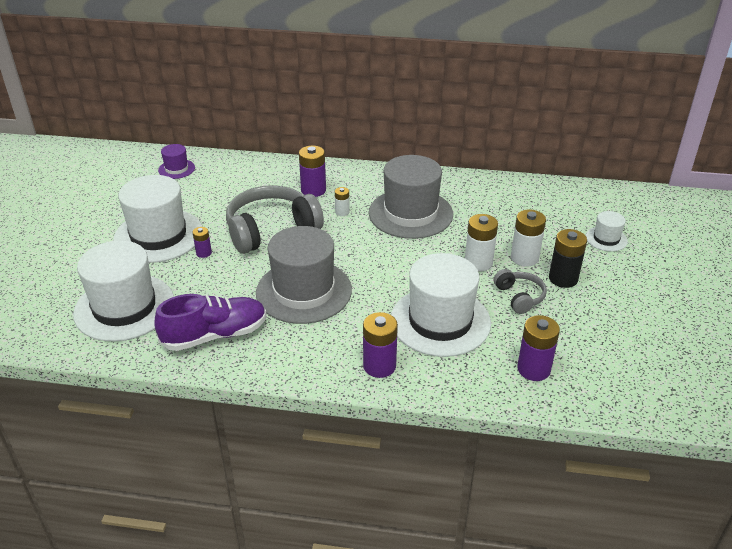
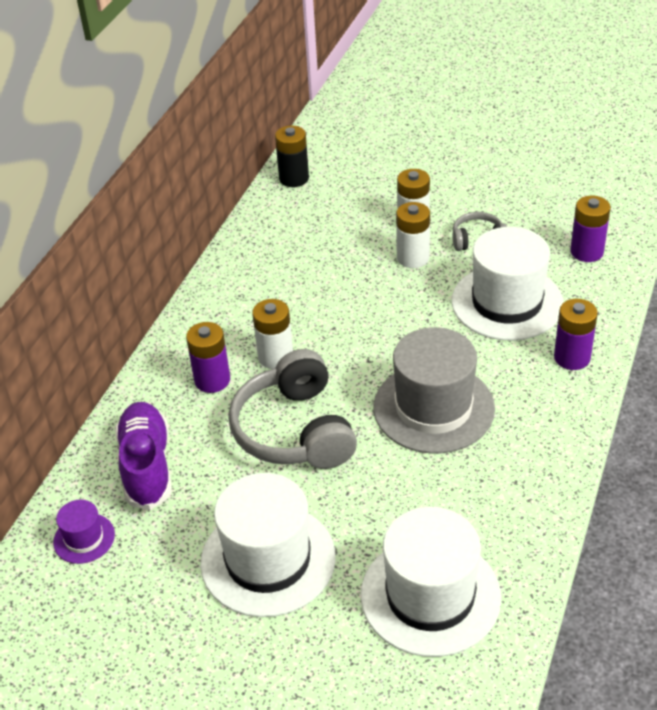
camera: 75 degrees left, 5 degrees up
(204, 253) = (327, 505): purple battery -> none
(215, 335) = (502, 496): purple shoe -> purple shoe (146, 466)
(342, 212) = (275, 357): white battery -> white battery, size x1.81
(410, 213) = (300, 296): grey hat -> none
(563, 278) = (454, 205): black battery -> black battery (294, 178)
(606, 239) = (395, 162): white hat -> none

